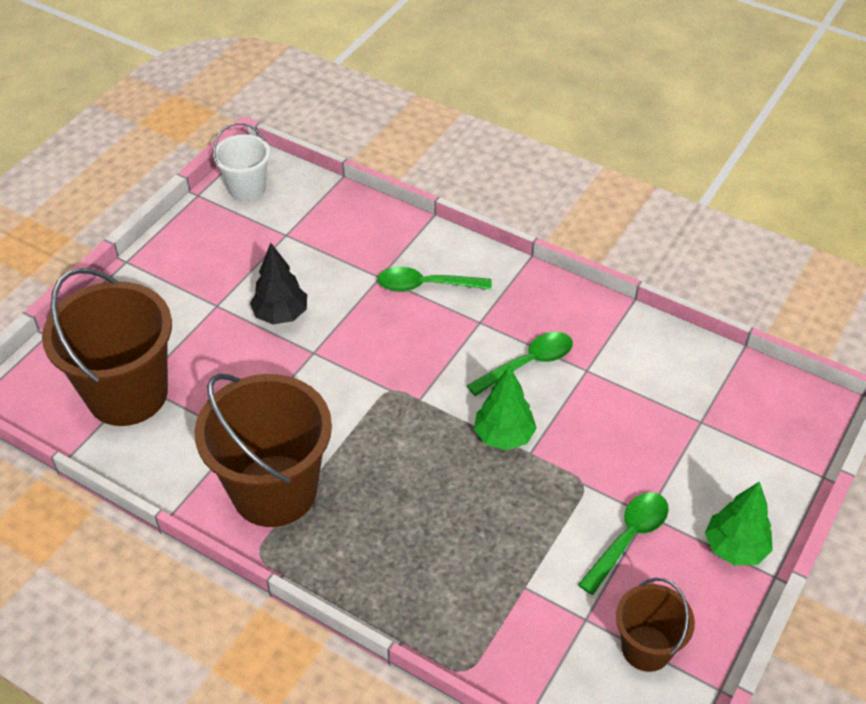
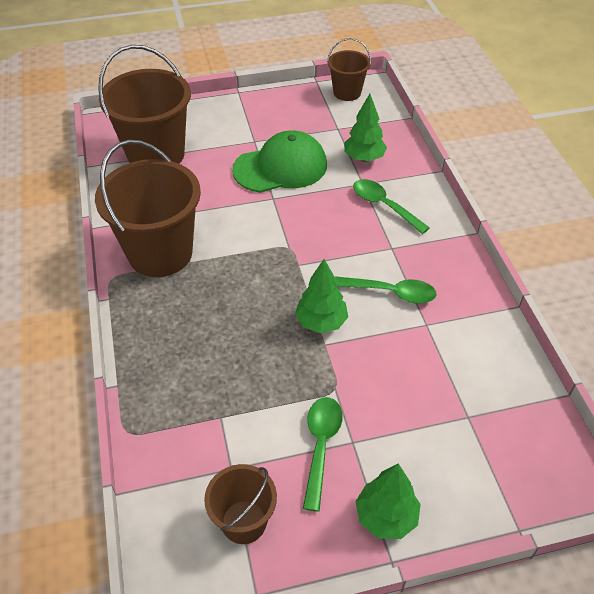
camera: 45 degrees right, 0 degrees up
(247, 188) = (347, 92): white bucket -> brown bucket
(281, 315) = (280, 167): black tree -> green cap
(350, 250) = (364, 158): none -> green tree
(628, 538) = (321, 446): green spoon -> green spoon turned 75 degrees counterclockwise

